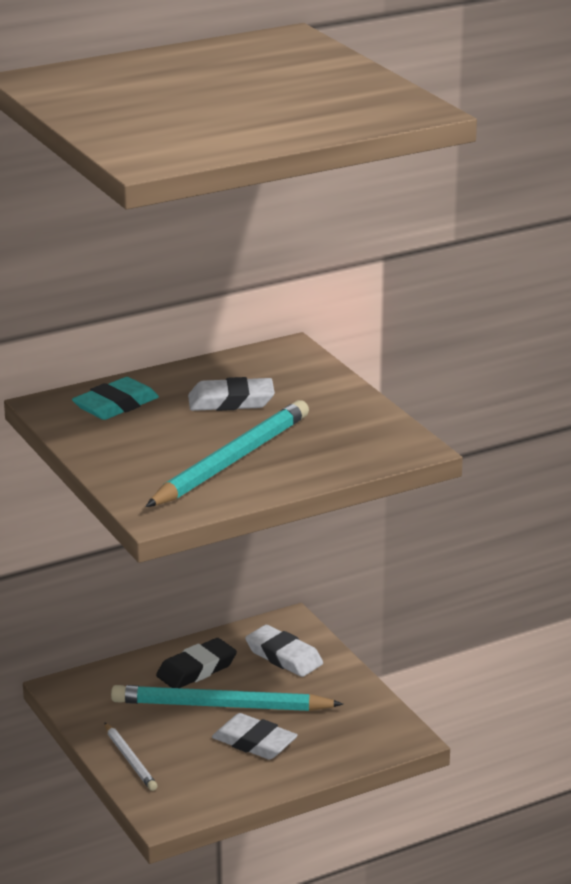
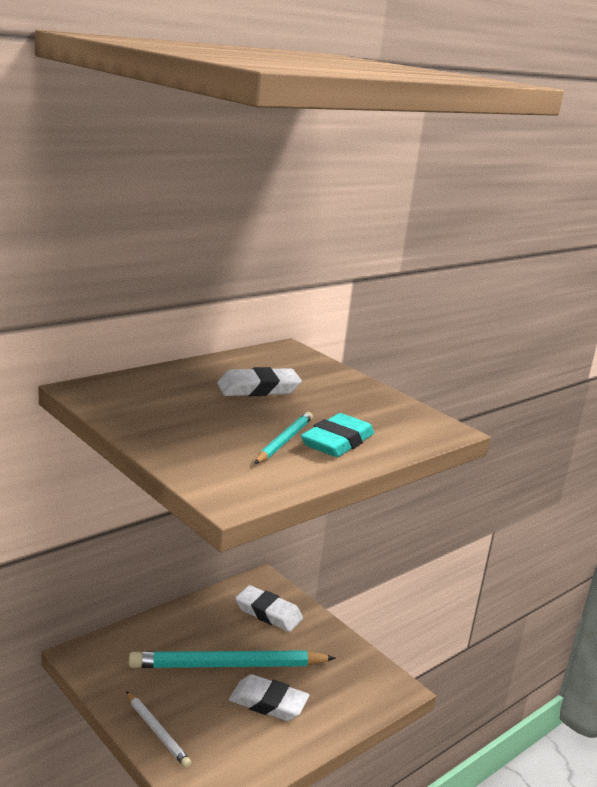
camera: 15 degrees left, 5 degrees down
(116, 405) = (151, 391): turquoise eraser -> turquoise eraser (337, 442)
(196, 669) = (197, 629): black eraser -> none
(231, 461) = (284, 441): turquoise pencil -> turquoise pencil, size x0.51

